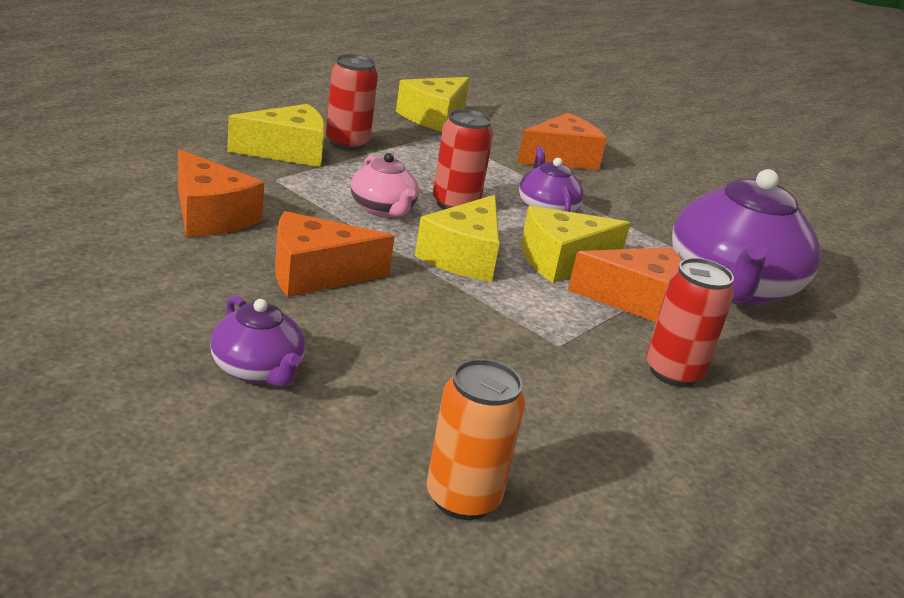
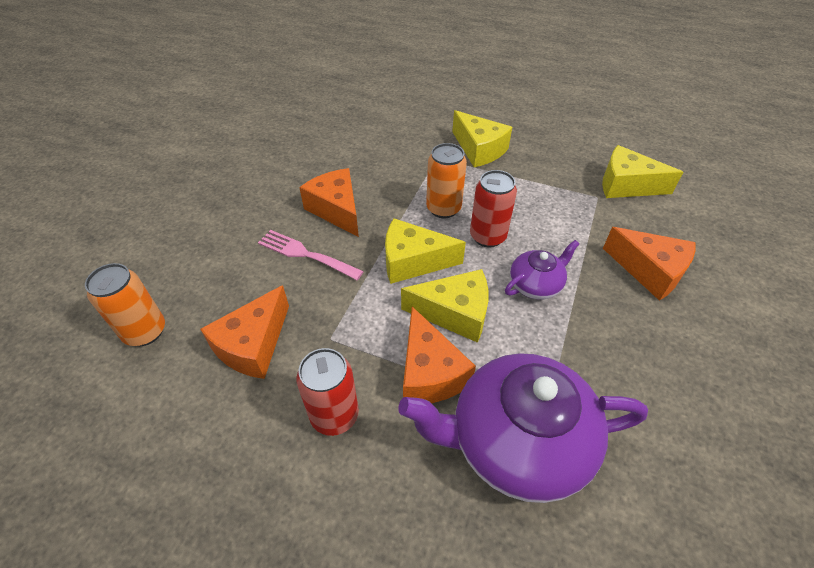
camera: 75 degrees right, 20 degrees up
(210, 216) = (368, 155): orange cheese -> orange cheese (253, 345)
(258, 370) = (227, 223): purple teapot -> none
(347, 143) = (523, 165): red can -> none
(383, 209) = (443, 209): pink teapot -> orange can
(393, 321) = (307, 254): none -> pink fork
(562, 261) = (455, 313): yellow cheese -> yellow cheese turned 135 degrees clockwise

